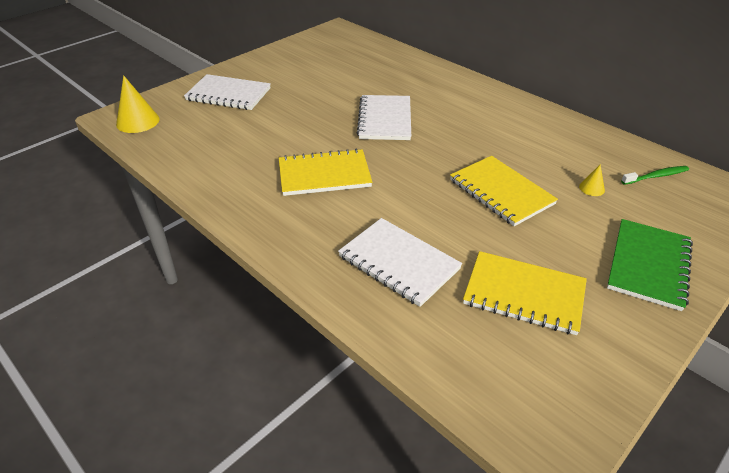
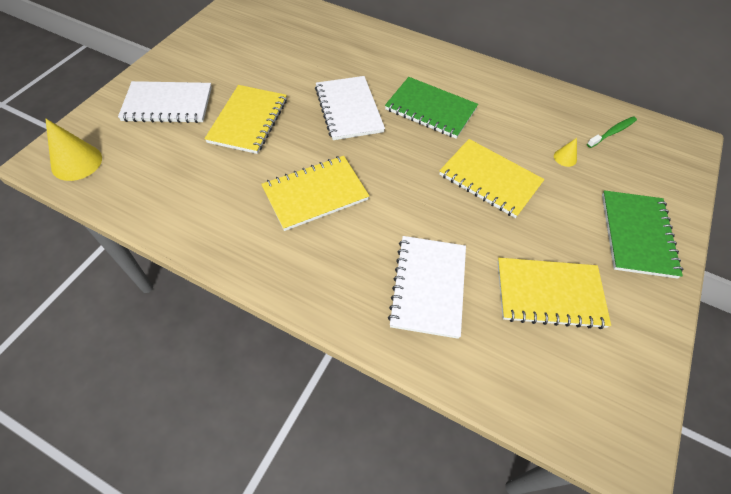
camera: 20 degrees left, 15 degrees up
(290, 114) = (248, 121): none -> yellow notebook
(399, 263) = (428, 287): white notebook -> white notebook turned 75 degrees clockwise
(465, 130) = (430, 109): none -> green notebook

